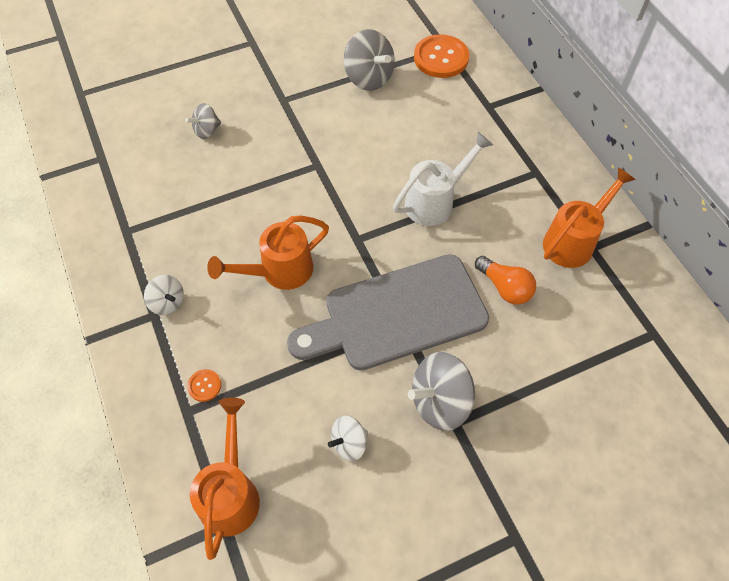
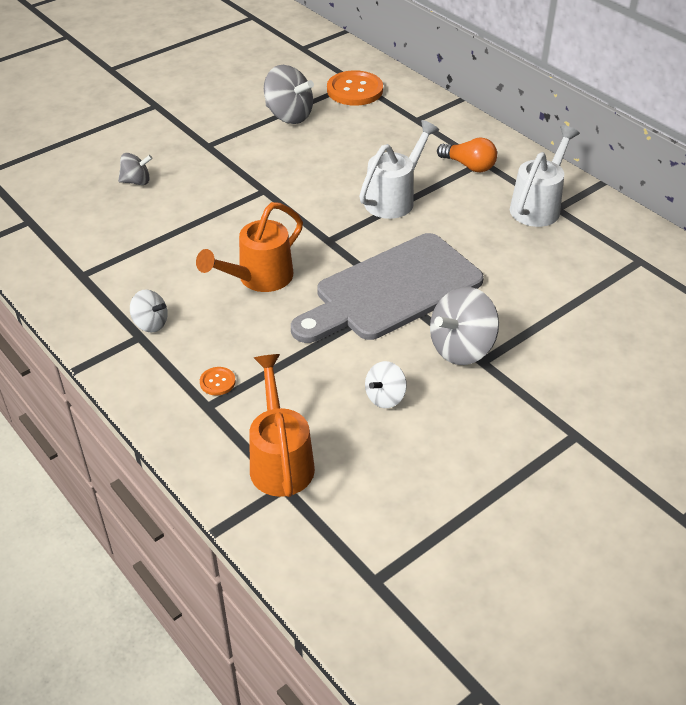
camera: 15 degrees left, 15 degrees down
(207, 131) = (136, 181): grey spinning top -> grey spinning top turned 135 degrees counterclockwise
(504, 287) = (488, 251): orange light bulb -> orange light bulb (469, 166)
(573, 241) = (538, 206): orange watering can -> white watering can

